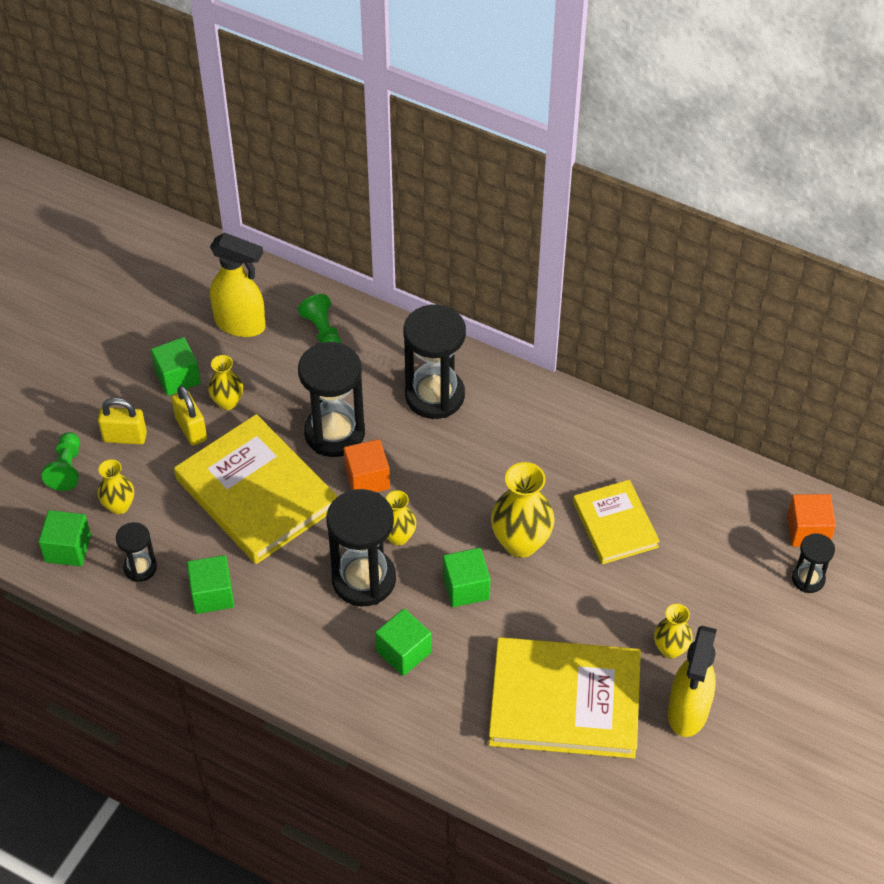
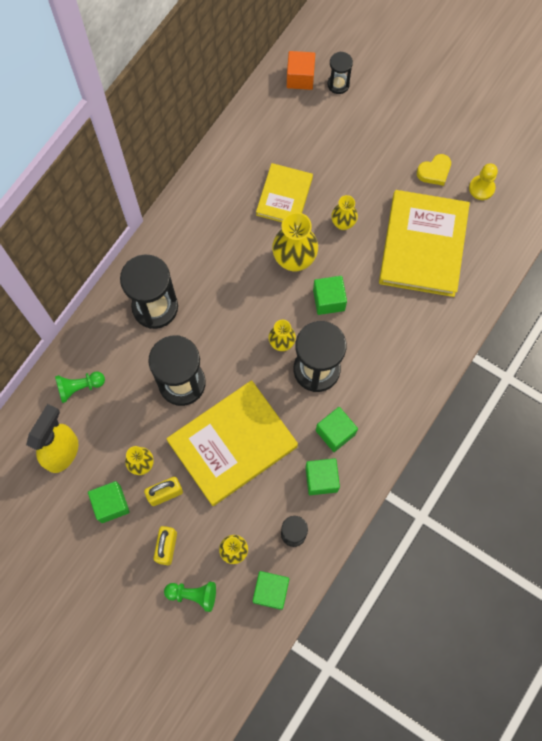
camera: 85 degrees left, 20 degrees up
(367, 479) = (227, 361): orange cube -> none
(404, 652) = (378, 346): green cube -> green cube (335, 432)
(615, 524) = (284, 196): yellow book -> yellow book turned 60 degrees counterclockwise
(670, 649) = (386, 175): yellow vase -> yellow vase (343, 223)
(672, 778) = (481, 188): none -> yellow pawn
(688, 712) = (434, 172): yellow spray bottle -> yellow heart

